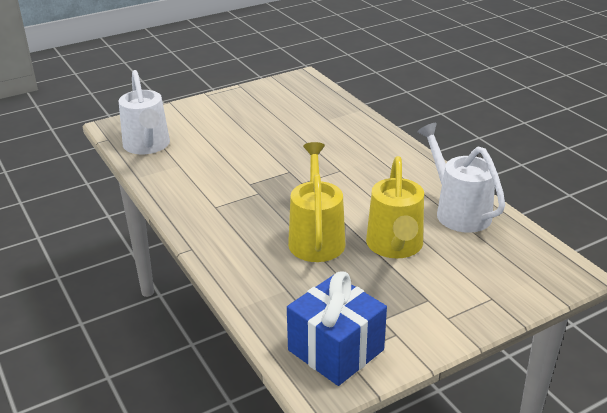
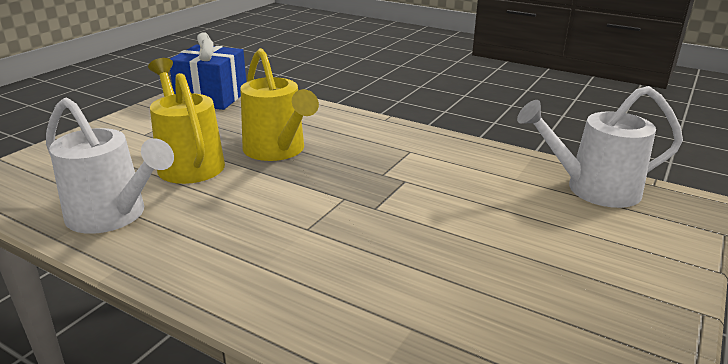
camera: 150 degrees right, 5 degrees down
(147, 146) = (592, 189): white watering can -> white watering can turned 45 degrees counterclockwise

